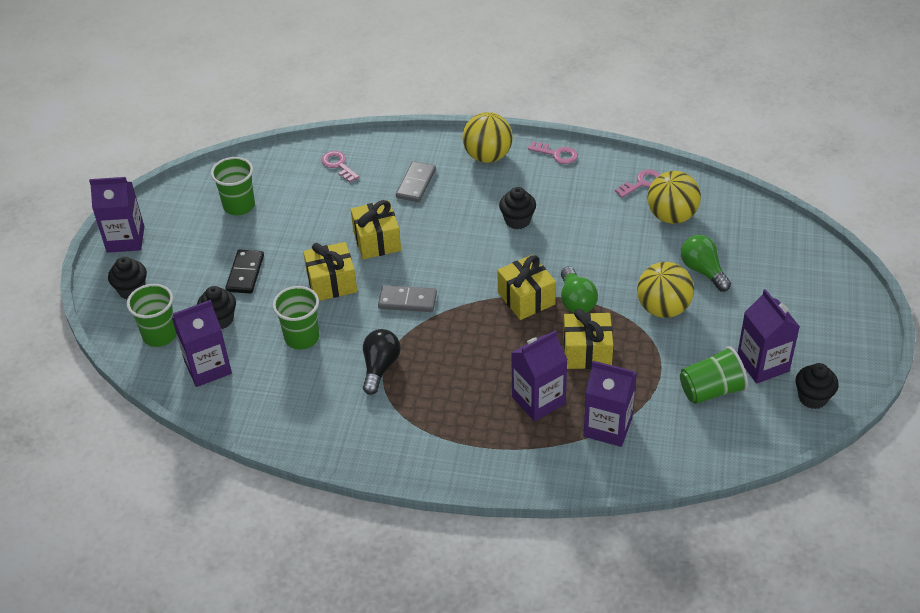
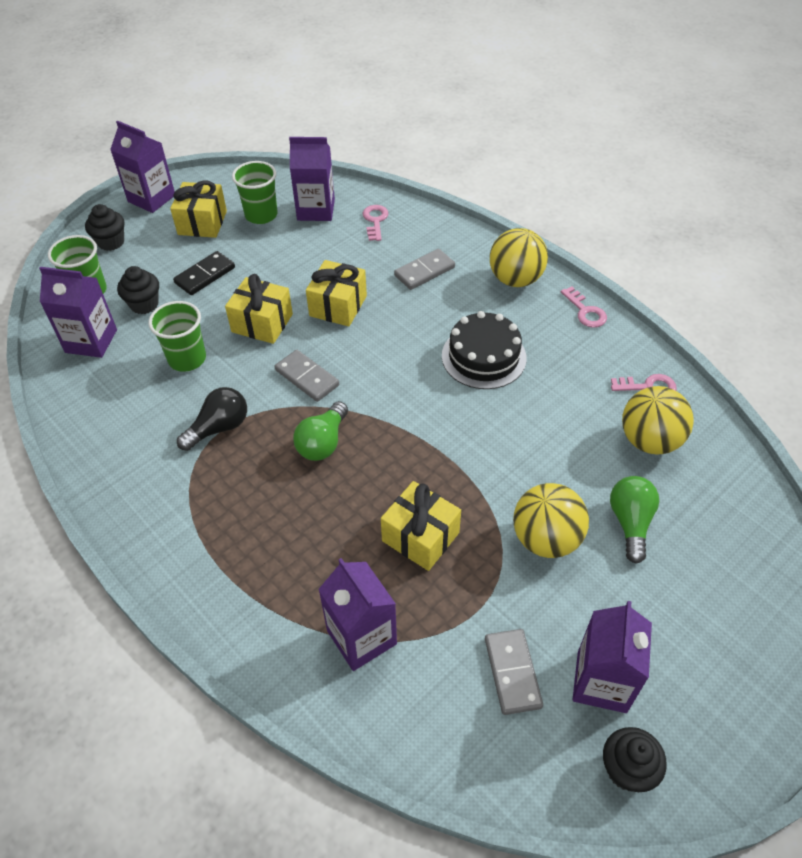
camera: 35 degrees right, 5 degrees up
(517, 220) = (484, 357): black cupcake -> black cake
(526, 298) = (416, 441): yellow gift -> yellow gift (202, 223)
(538, 400) = (323, 558): purple carton -> purple carton (316, 210)
(576, 301) = (462, 473): green light bulb -> green light bulb (323, 442)
(711, 390) = (512, 672): green cup -> grey domino

